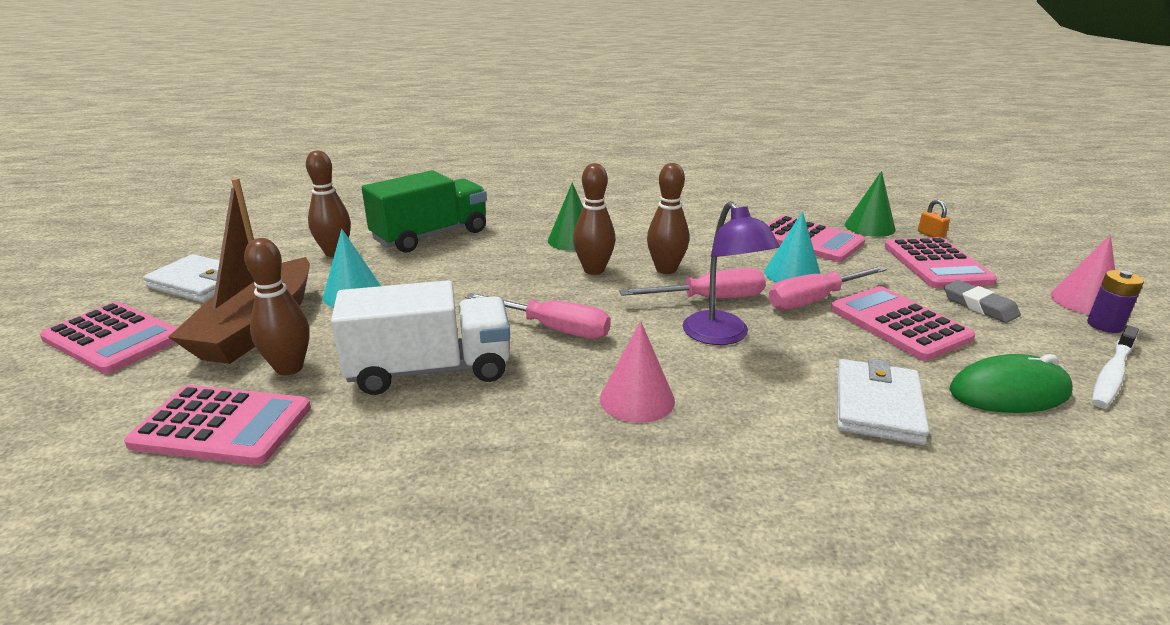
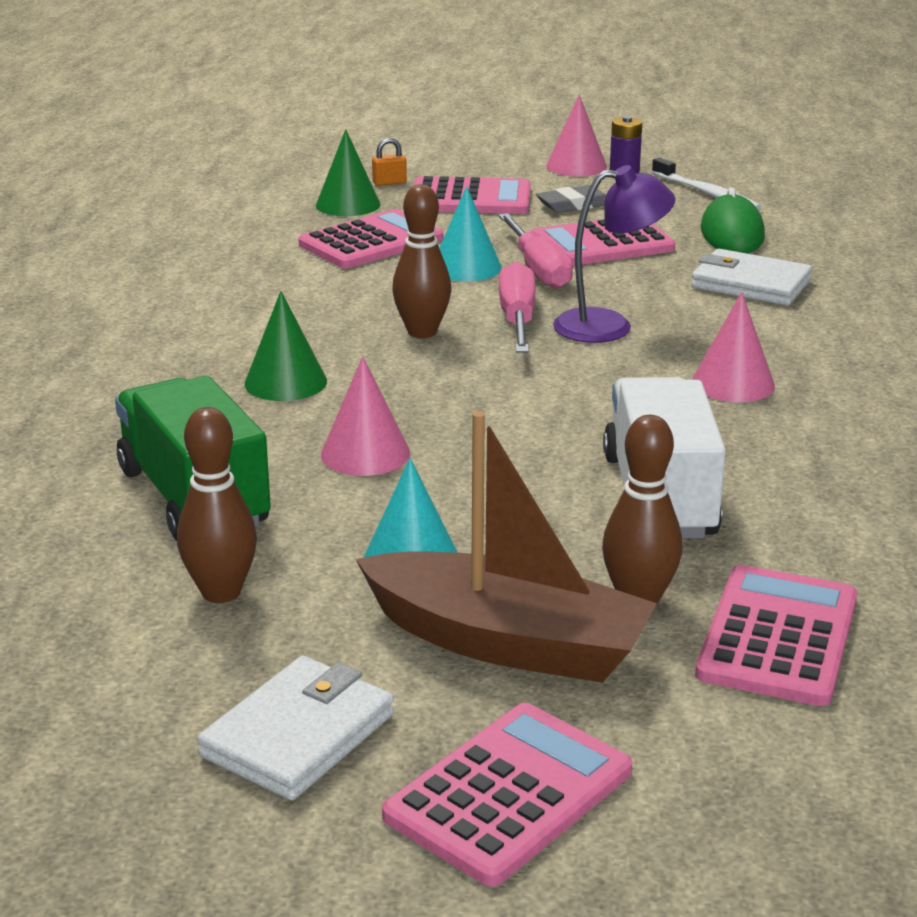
camera: 80 degrees left, 0 degrees up
(485, 269) = (365, 453): none -> pink cone
(553, 329) = (569, 415): pink screwdriver -> none
(594, 270) = (403, 376): brown bowling pin -> none

